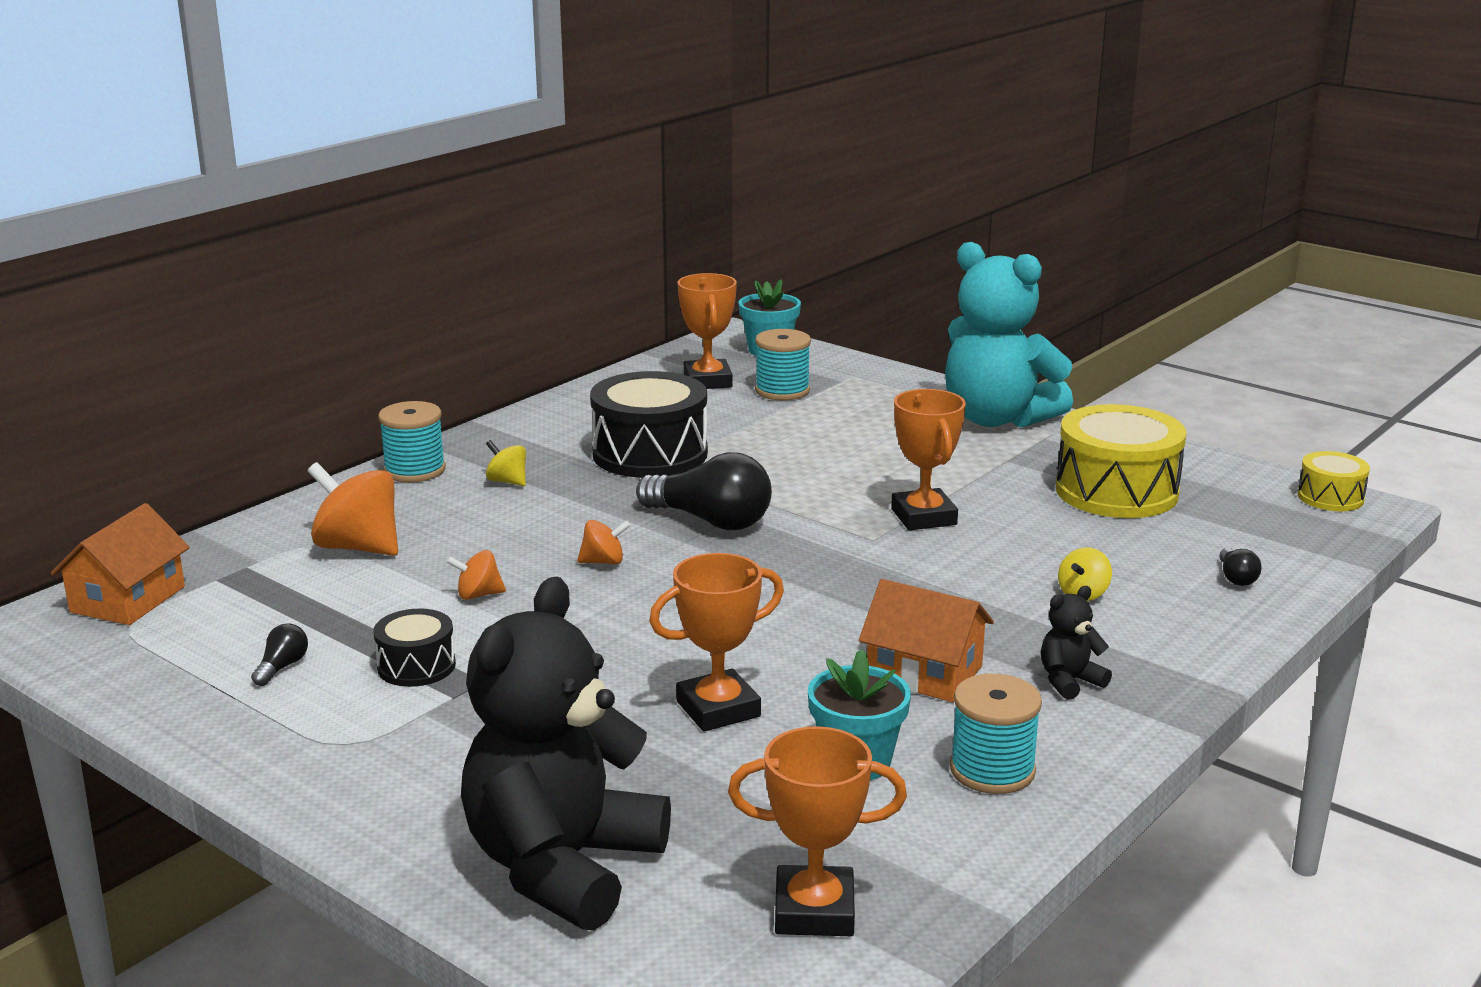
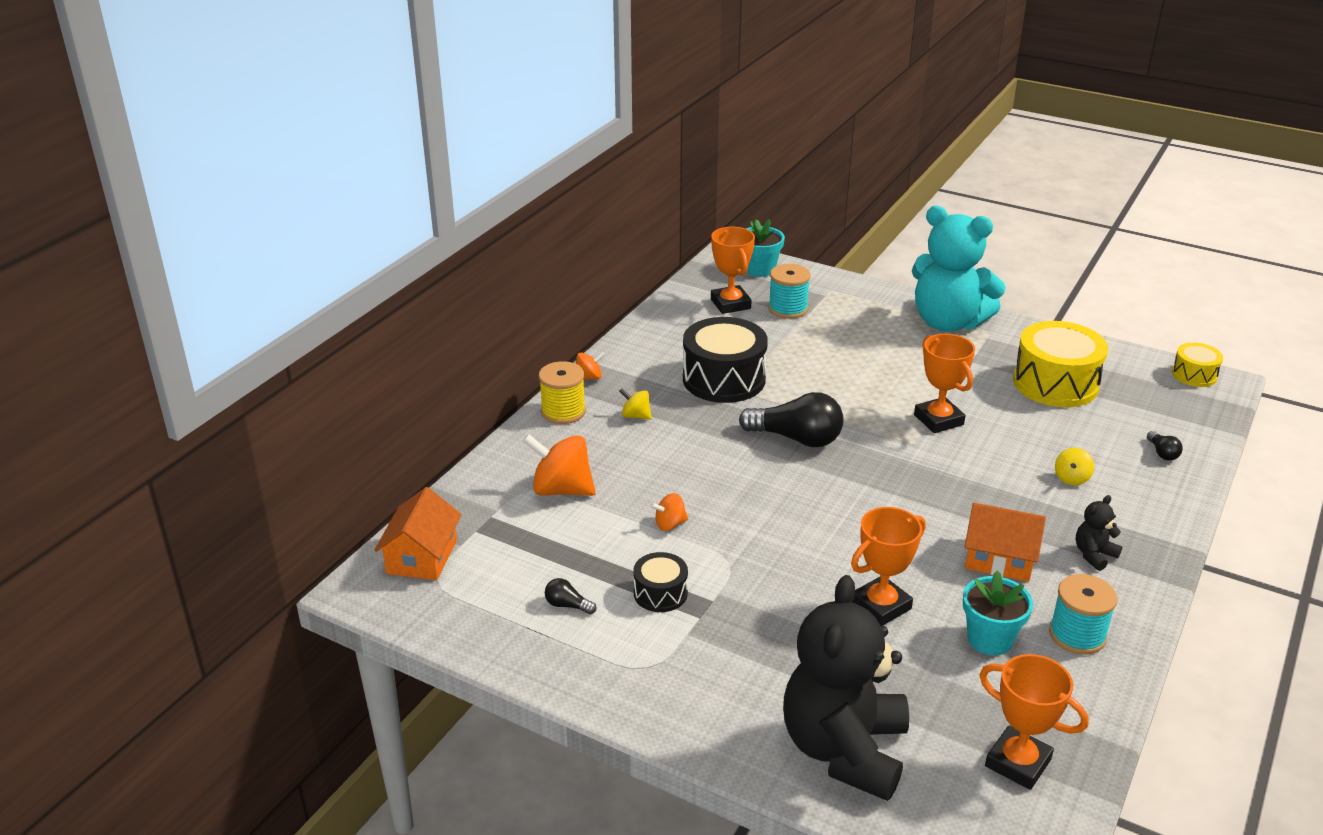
camera: 10 degrees left, 10 degrees up
(282, 667) = (567, 605): black light bulb -> black light bulb turned 75 degrees counterclockwise
(414, 470) = (563, 411): turquoise spool -> yellow spool
(603, 562) = (741, 484): orange spinning top -> orange spinning top (589, 377)
(814, 911) = (1018, 762): orange trophy -> orange trophy turned 45 degrees clockwise

